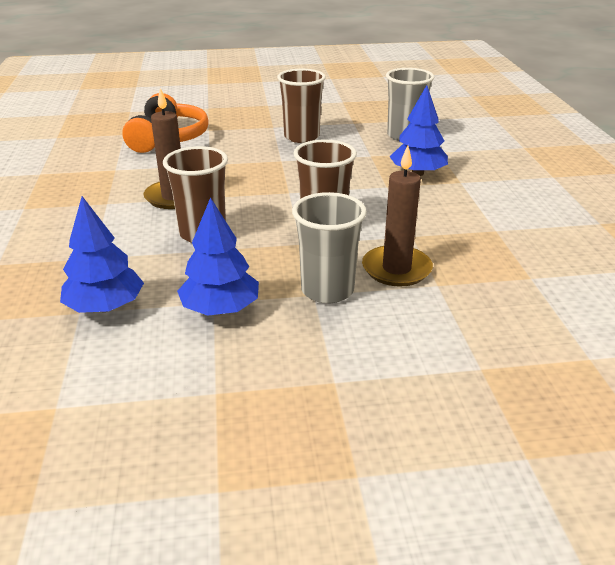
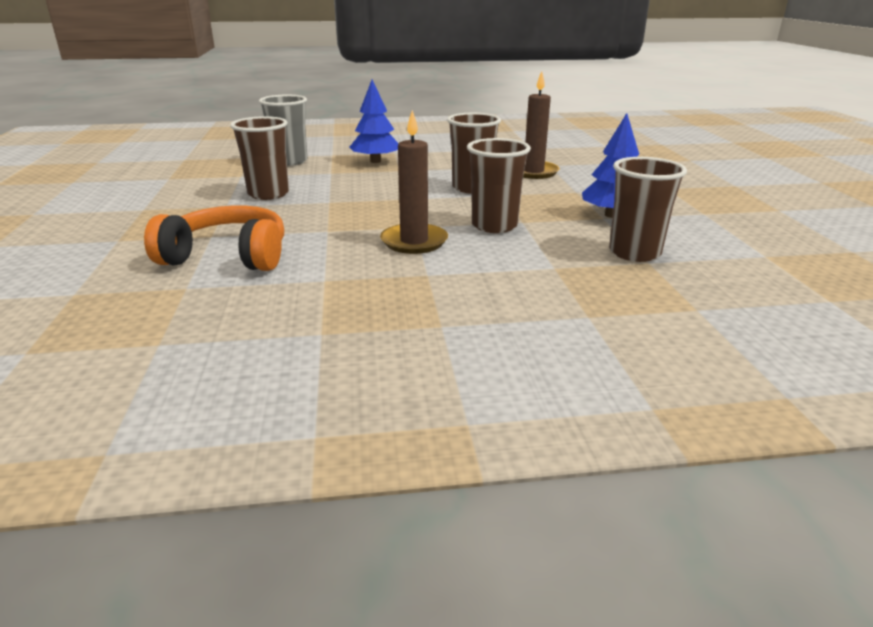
camera: 90 degrees left, 5 degrees down
(105, 307) = (634, 253): blue tree -> brown cup
(327, 290) = (569, 188): grey cup -> none

